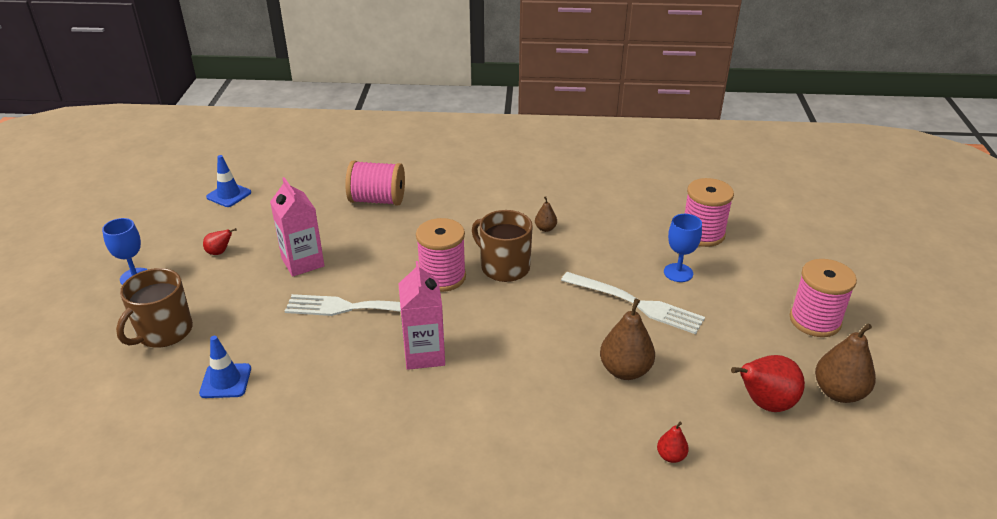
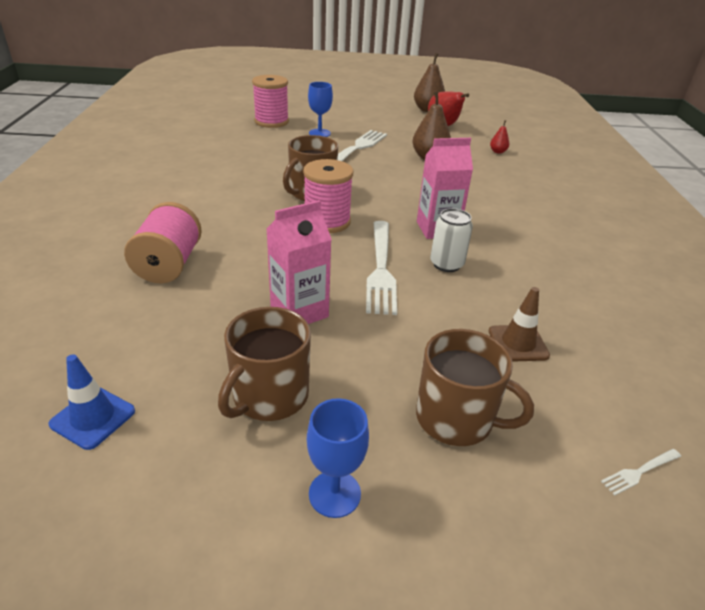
camera: 95 degrees left, 0 degrees up
(74, 417) = (639, 472): none -> white fork
(219, 252) = (269, 396): red pear -> brown mug
(225, 381) = (518, 343): blue traffic cone -> brown traffic cone
(354, 352) = (446, 264): none -> white can
(545, 228) = (253, 173): brown pear -> none
(815, 320) = (367, 106): pink spool -> none

